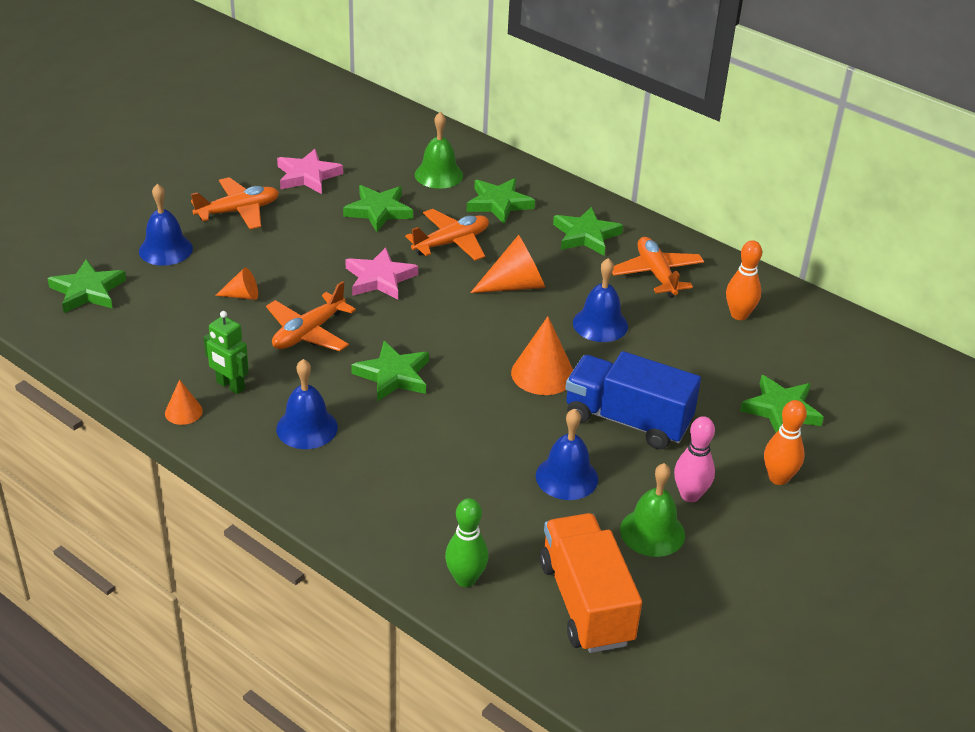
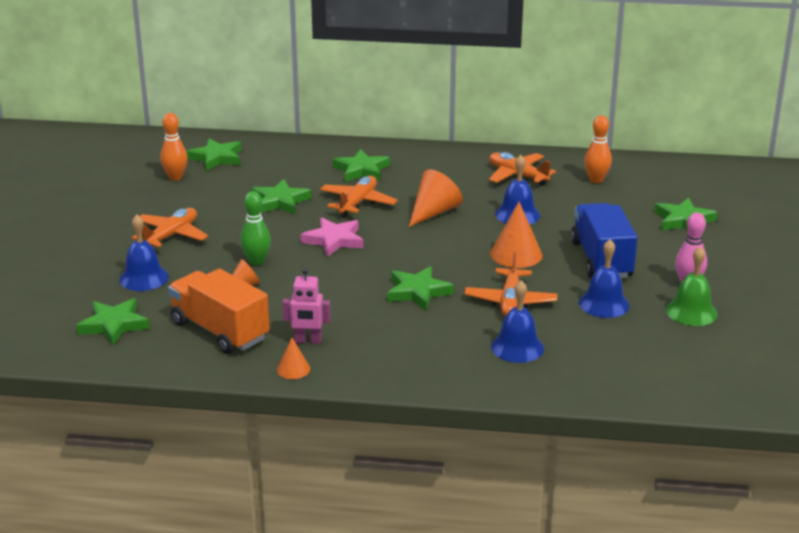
camera: 30 degrees left, 10 degrees down
(230, 386) = (308, 341): green robot -> pink robot
(307, 176) = (197, 197): pink star -> none
(307, 428) = (397, 344): blue bell -> blue bell (517, 347)
(308, 332) = (324, 289): orange plane -> orange plane (510, 301)
(438, 175) = (296, 167): green bell -> none
(465, 579) = (613, 383): green bowling pin -> green bowling pin (256, 261)
(585, 603) = (700, 364): orange truck -> orange truck (220, 331)
(586, 235) = (444, 169): green star -> green star (216, 158)
(627, 420) = (601, 260): blue truck -> blue truck turned 90 degrees clockwise
(778, 478) = (726, 256): orange bowling pin -> orange bowling pin (175, 177)

